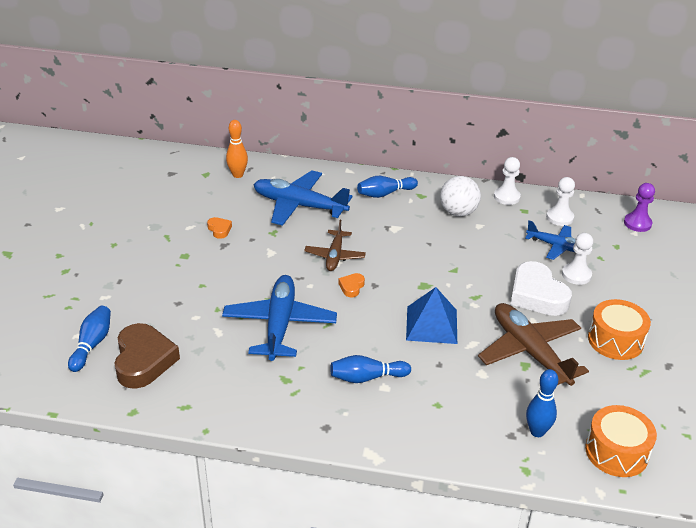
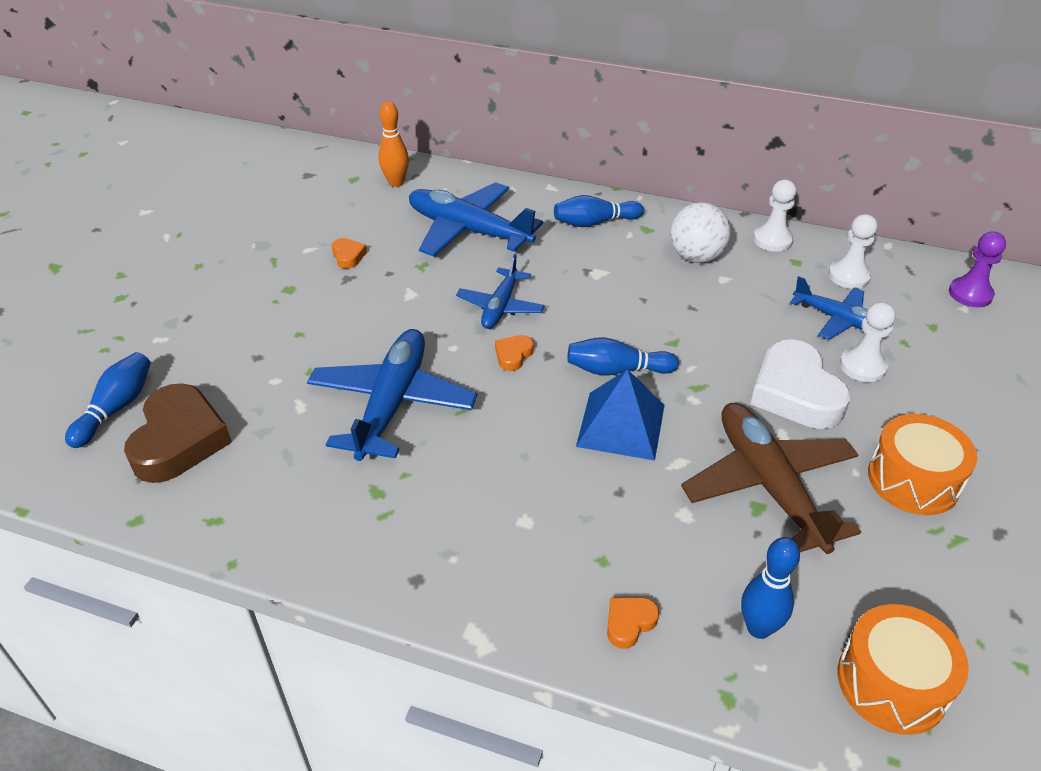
camera: 10 degrees right, 5 degrees up
(335, 256) = (500, 307): brown plane -> blue plane
(367, 377) = (501, 502): blue bowling pin -> blue bowling pin (617, 370)
(461, 437) = (629, 623): none -> orange heart

